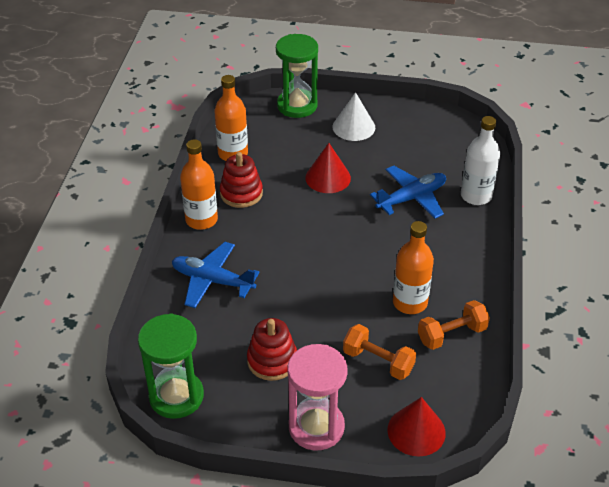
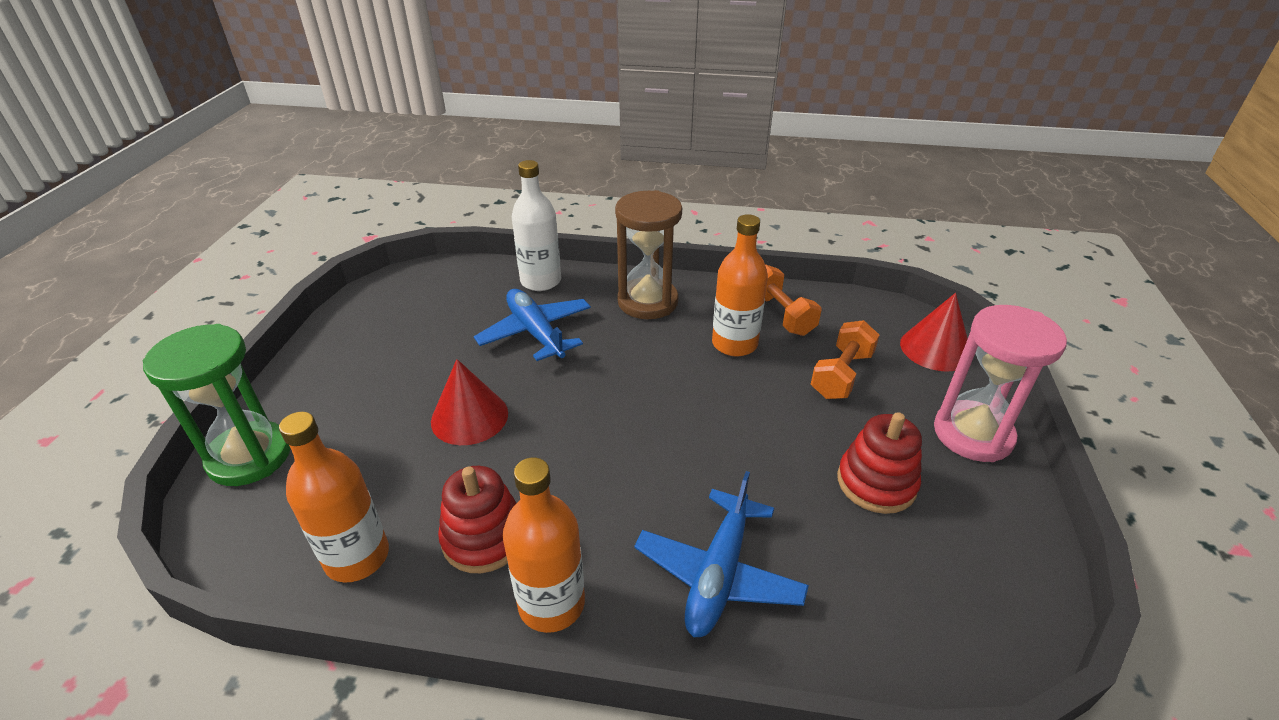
camera: 90 degrees left, 5 degrees down
(176, 396) = (999, 613): green hourglass -> none
(353, 127) = (349, 384): white cone -> none
(458, 255) = (647, 302): none -> brown hourglass

